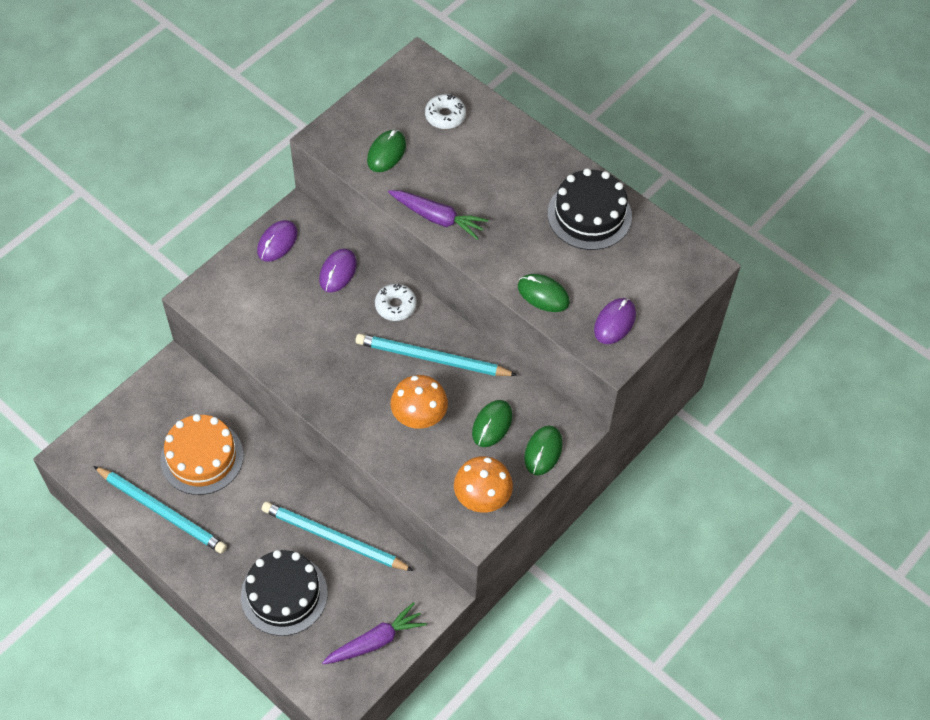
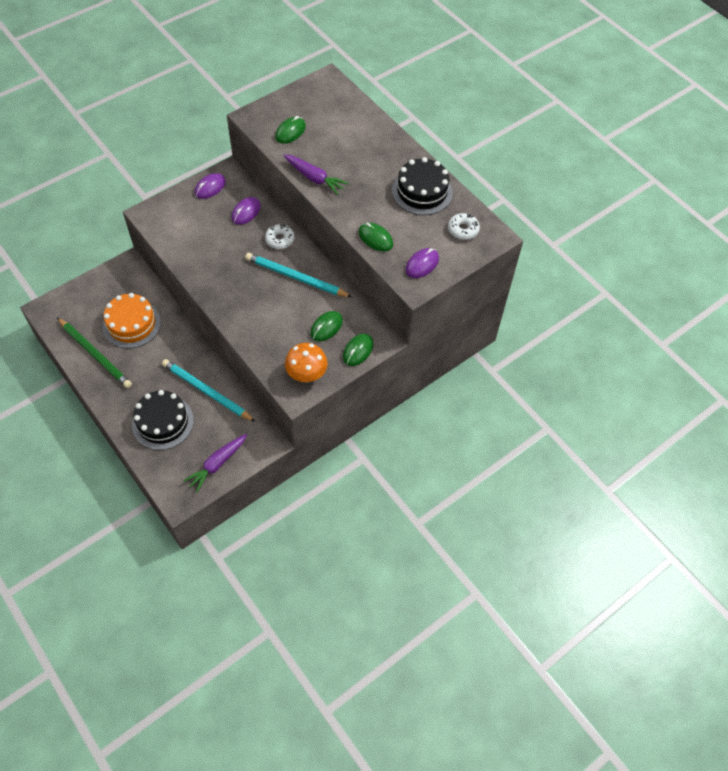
camera: 10 degrees right, 0 degrees up
(162, 511) = (95, 354): turquoise pencil -> green pencil
(375, 641) = (217, 464): purple carrot -> purple carrot turned 150 degrees clockwise
(419, 417) = (276, 314): orange mushroom -> none
(445, 116) = (337, 114): white donut -> white donut (463, 230)

